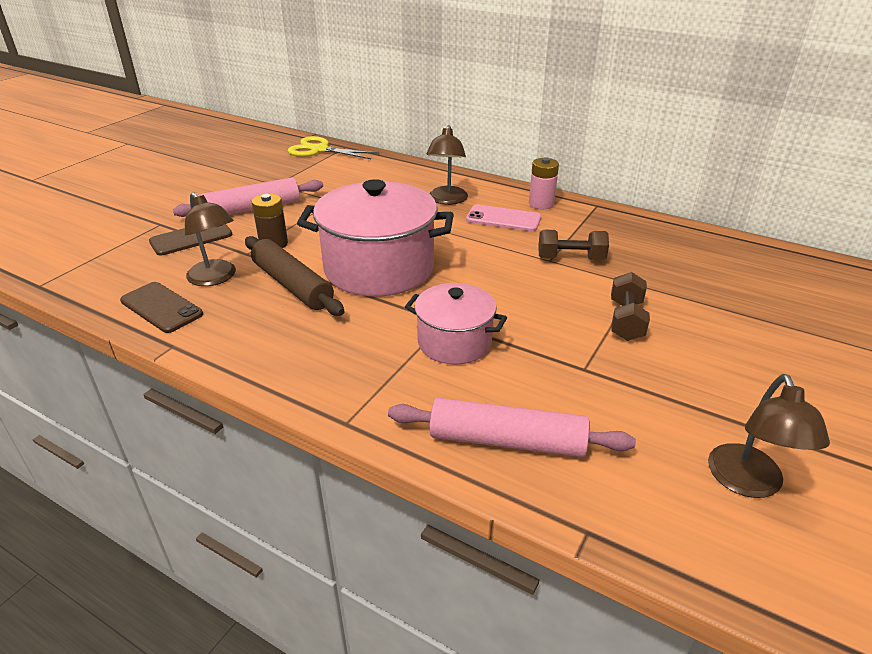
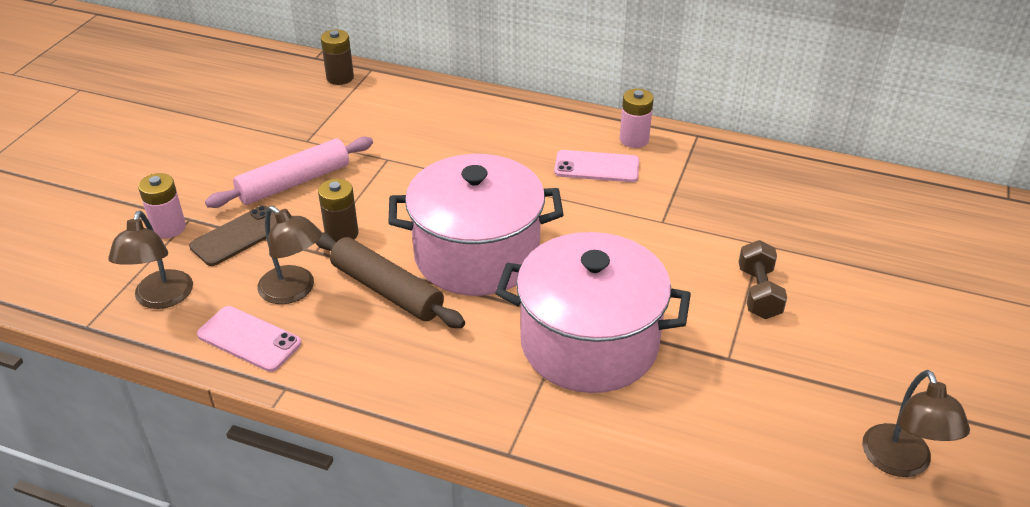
camera: 10 degrees left, 5 degrees up
(141, 228) = (169, 228): none -> pink battery
(161, 307) = (249, 339): brown phone -> pink phone
(319, 150) = (340, 78): yellow scissors -> brown battery
(447, 200) = (523, 145): brown lamp -> brown lamp (161, 299)
(454, 342) = (589, 343): pink pot -> pink pot, size x1.74
(507, 441) = (672, 451): pink rolling pin -> none
(570, 258) = (684, 217): brown dumbbell -> none

